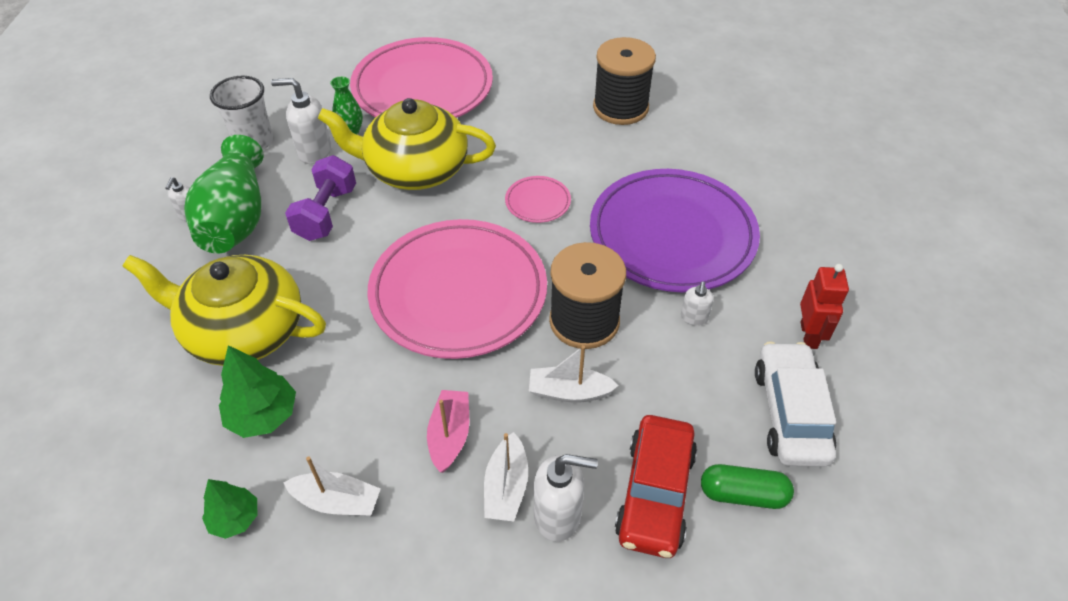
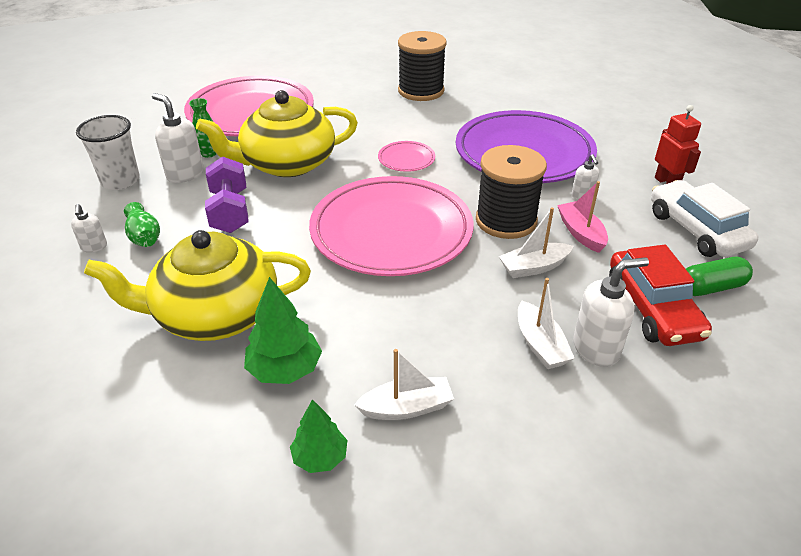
camera: 25 degrees left, 10 degrees down
(236, 218) = (144, 237): green vase -> green vase, size x0.47
(314, 152) = (185, 174): white soap dispenser -> white soap dispenser turned 60 degrees clockwise
(450, 435) = (465, 326): pink boat -> pink boat (581, 233)

